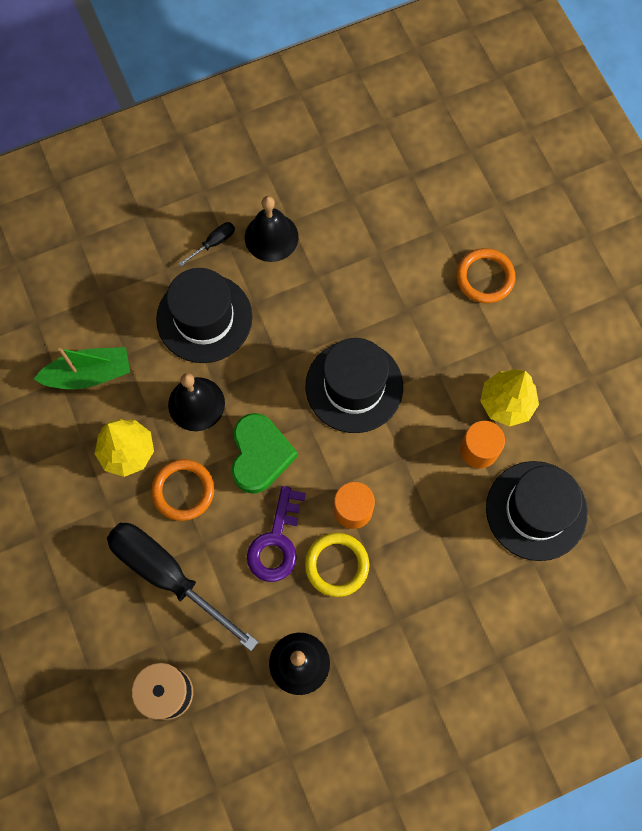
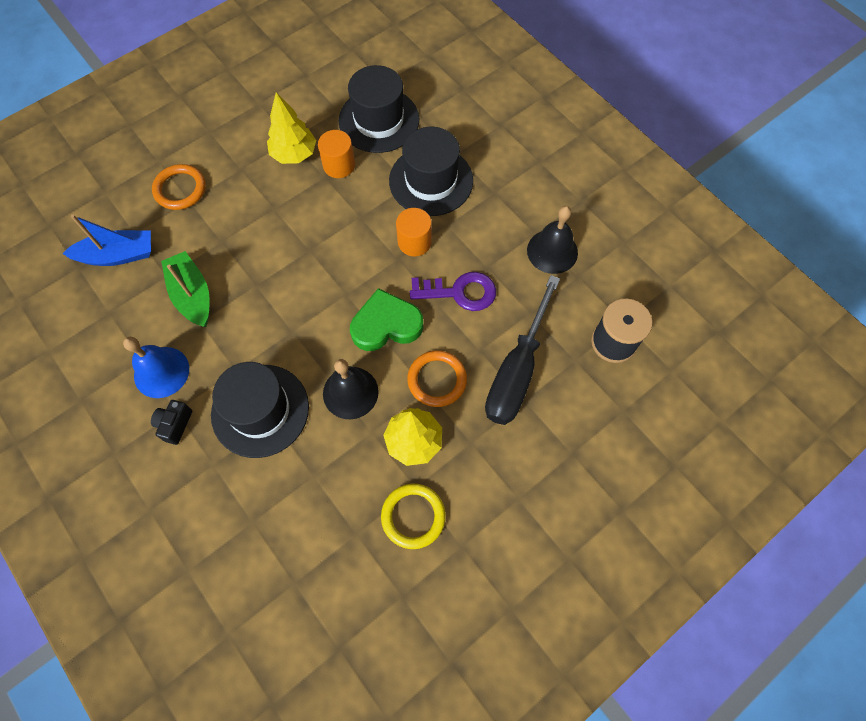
camera: 105 degrees left, 5 degrees down
(89, 374) = (343, 505): green boat -> green boat (192, 295)
(214, 243) = (175, 424): black screwdriver -> black camera
(271, 237) = (161, 372): black bell -> blue bell
(337, 565) = (464, 243): yellow ring -> yellow ring (413, 516)
(354, 386) = (303, 266): black hat -> black hat (431, 181)
(415, 210) = (118, 255): none -> blue boat

